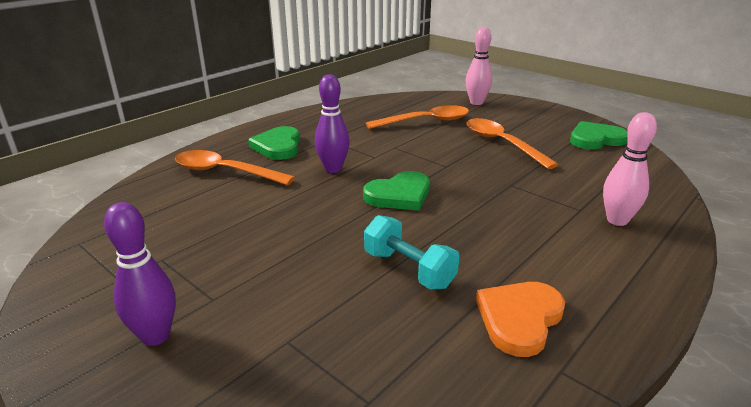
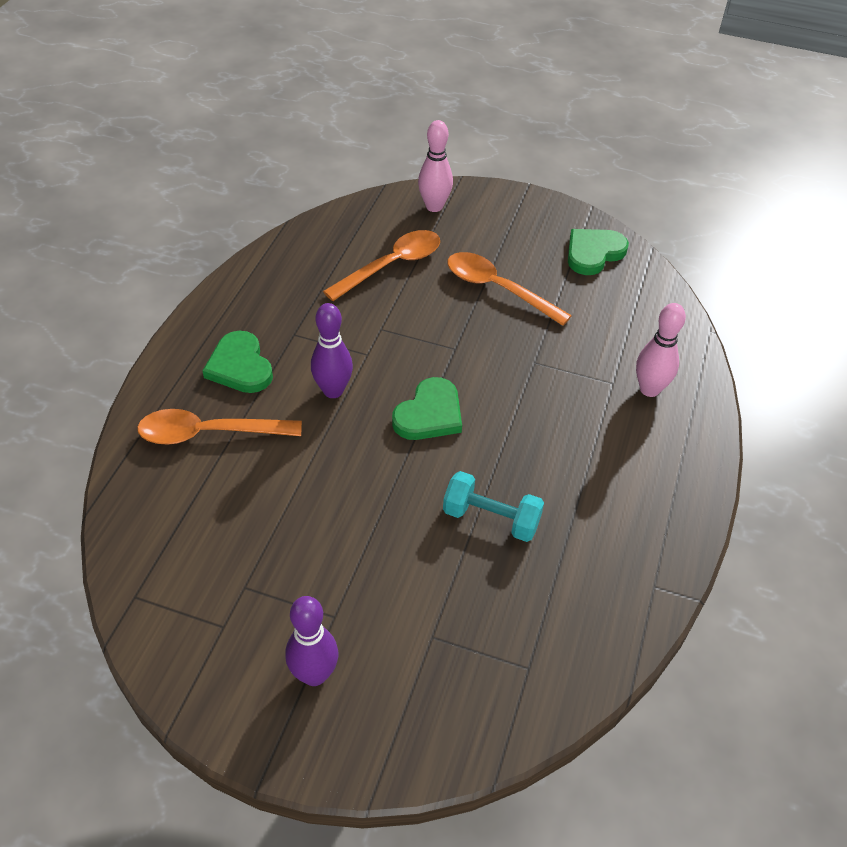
camera: 25 degrees left, 20 degrees up
(519, 319) = (606, 544): orange heart -> none

